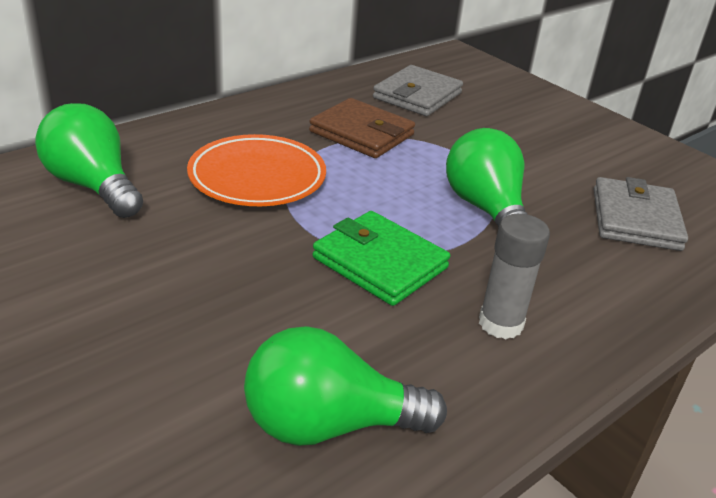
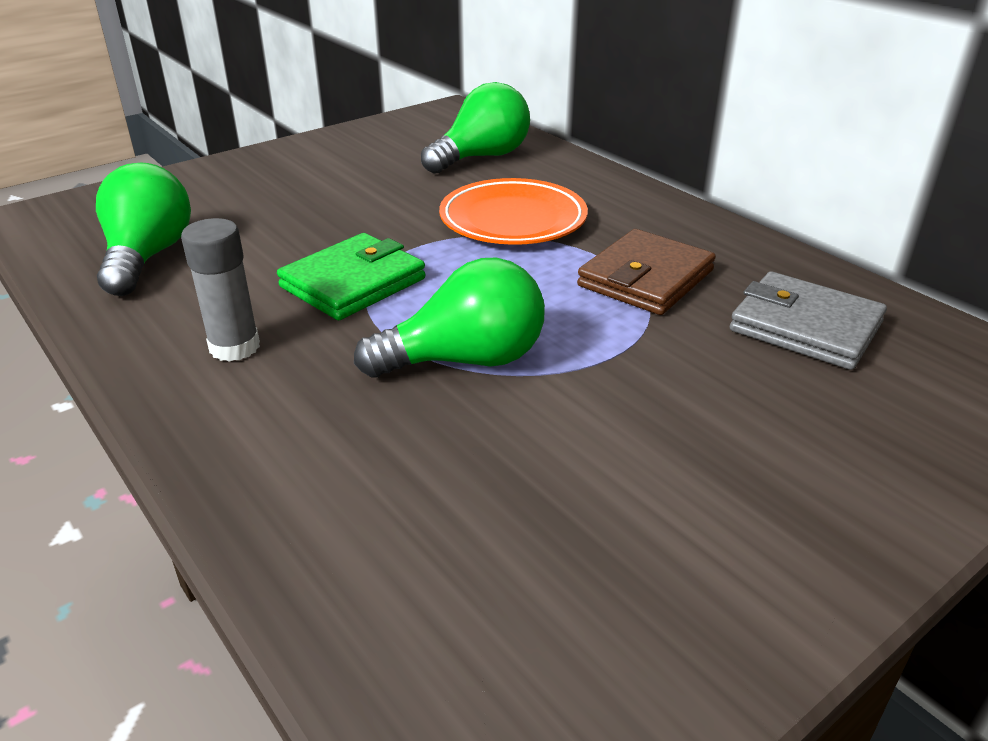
camera: 95 degrees right, 0 degrees up
(635, 219) = (450, 512): grey wallet -> none

